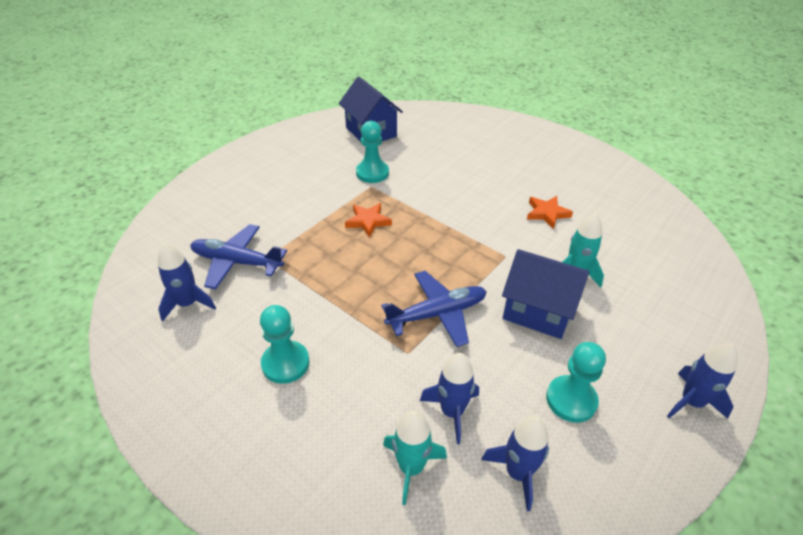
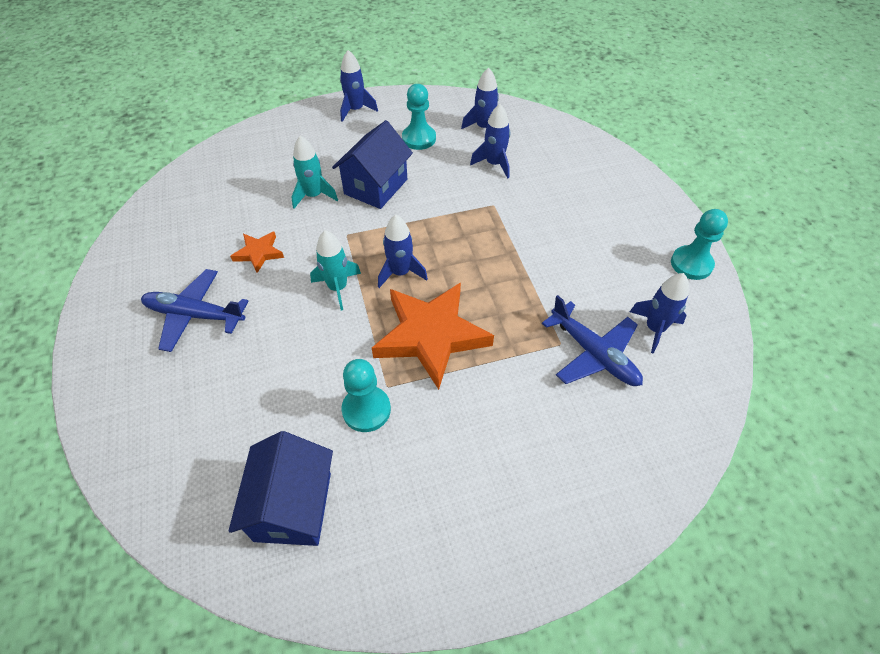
camera: 145 degrees left, 10 degrees up
(285, 363) = (586, 239): turquoise pawn -> turquoise pawn (691, 264)
(368, 221) = (431, 335): orange star -> orange star, size x2.11
(411, 467) = (539, 153): turquoise rocket -> turquoise rocket (338, 288)
(431, 249) = (400, 273): none -> blue rocket
(437, 314) = (449, 219): blue plane -> blue plane (195, 315)
(538, 311) = (376, 186): blue house -> blue house turned 60 degrees clockwise

